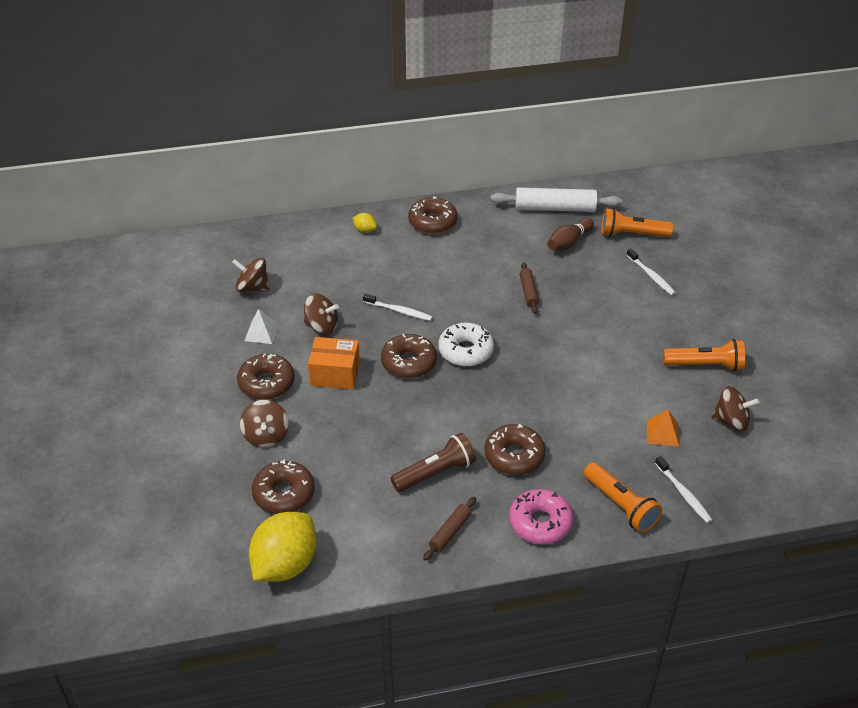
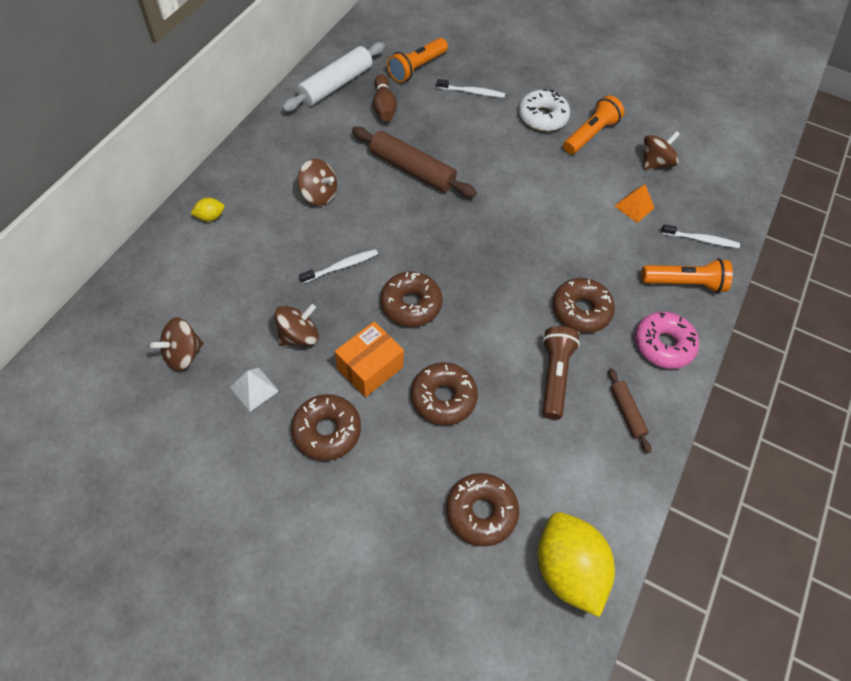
camera: 55 degrees left, 15 degrees up
(266, 436) = (395, 478): brown spinning top -> brown spinning top (319, 194)
(432, 222) = (258, 166): brown donut -> brown donut (443, 398)
(465, 351) = (436, 257): white donut -> white donut (542, 117)
(528, 292) = (412, 170): brown rolling pin -> brown rolling pin, size x1.89

